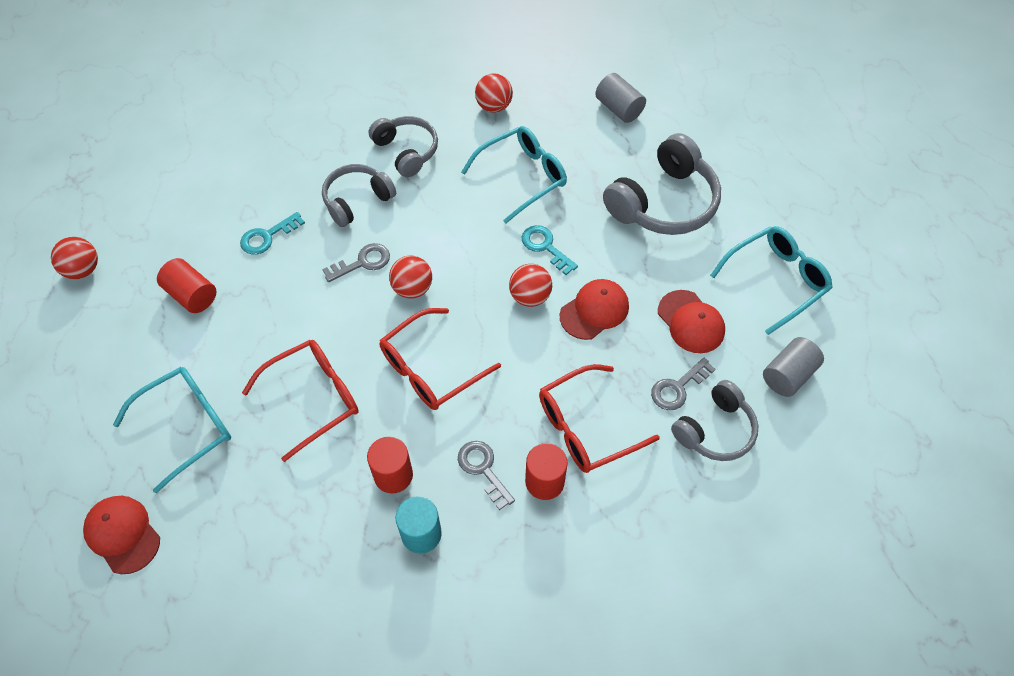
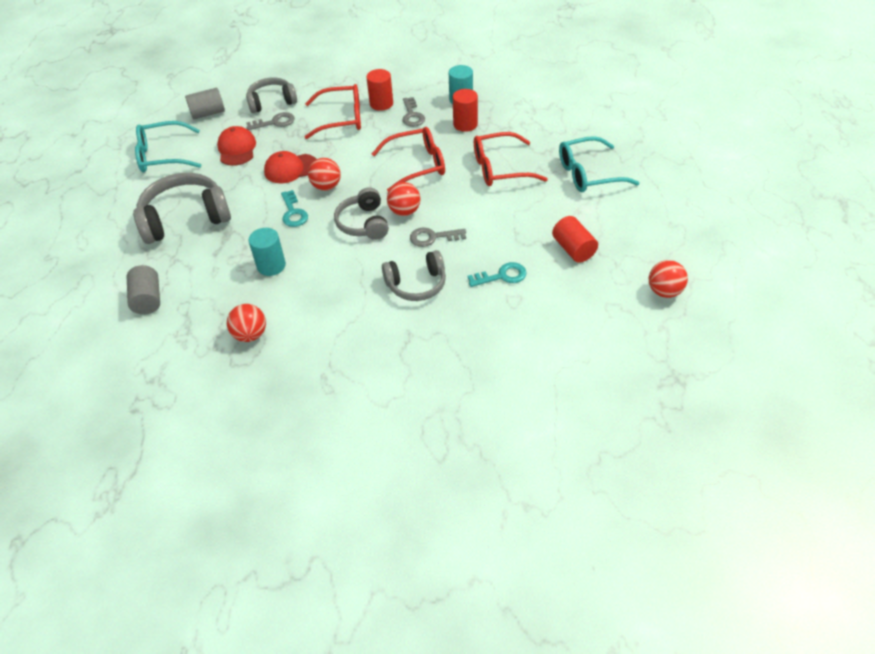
camera: 155 degrees left, 10 degrees down
(122, 534) = (634, 135): red cap -> none
(406, 151) = (353, 315): grey headphones -> grey headphones (363, 223)
(523, 176) = (271, 266): turquoise glasses -> turquoise cylinder

